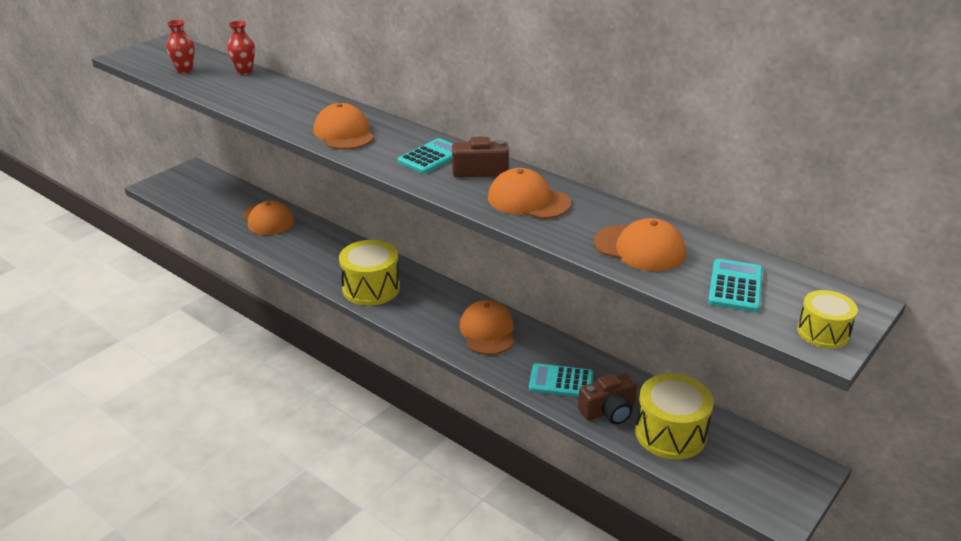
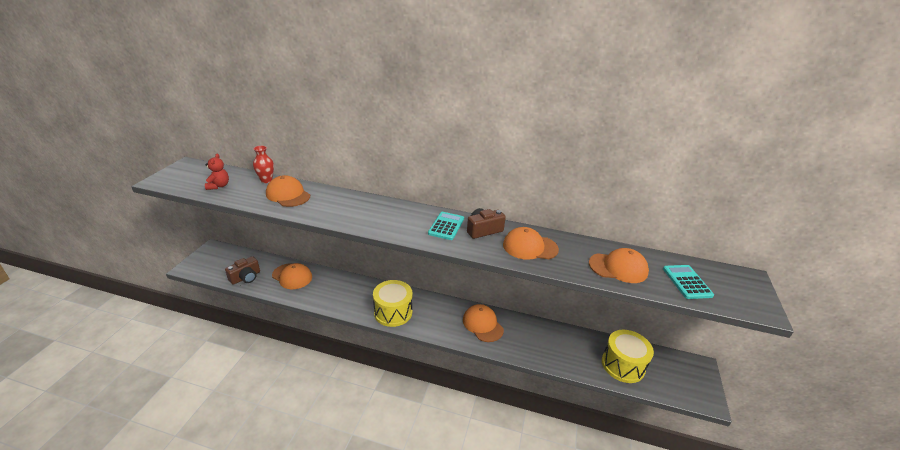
camera: 25 degrees left, 0 degrees up
(185, 70) = (219, 186): red vase -> red teddy bear
(344, 133) = (375, 218): orange cap -> orange cap (288, 195)
(561, 381) = (545, 348): turquoise calculator -> none
(608, 411) = (583, 360): brown camera -> brown camera (245, 277)
(823, 332) = (753, 302): yellow drum -> none

